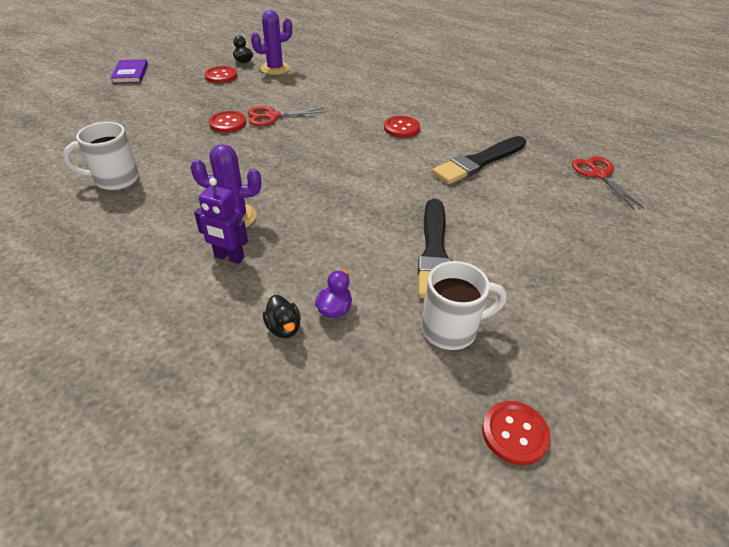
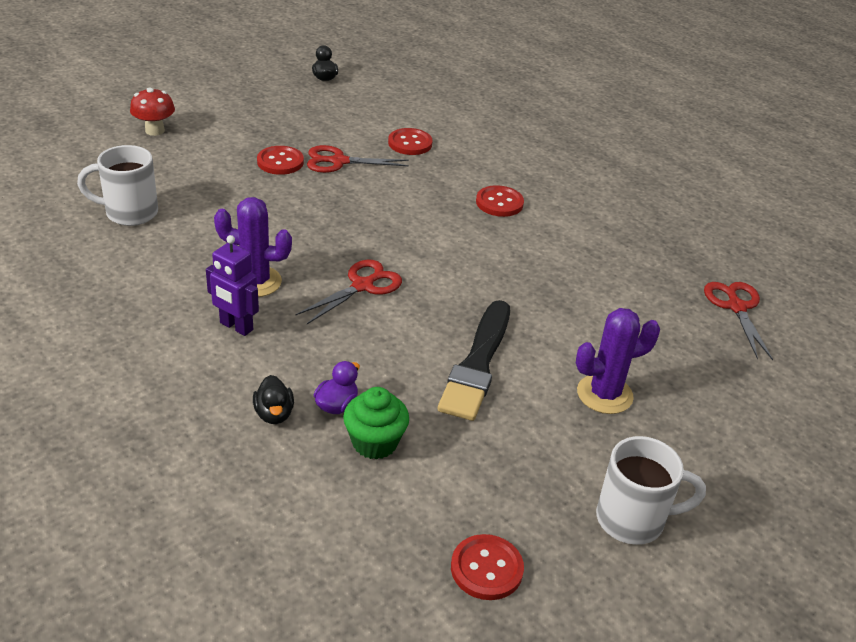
camera: 10 degrees right, 5 degrees down
(122, 114) = (155, 130): none -> red mushroom
(130, 73) = (177, 76): purple book -> none
(221, 76) = (290, 95): red button -> red button (410, 143)
(275, 69) = (363, 95): purple cactus -> purple cactus (604, 394)
(322, 206) = (362, 286): none -> red scissors
(377, 336) = (375, 442): none -> green cupcake
(451, 329) = (461, 452): white mug -> white mug (633, 520)
(479, 162) = (582, 264): black brush -> none

